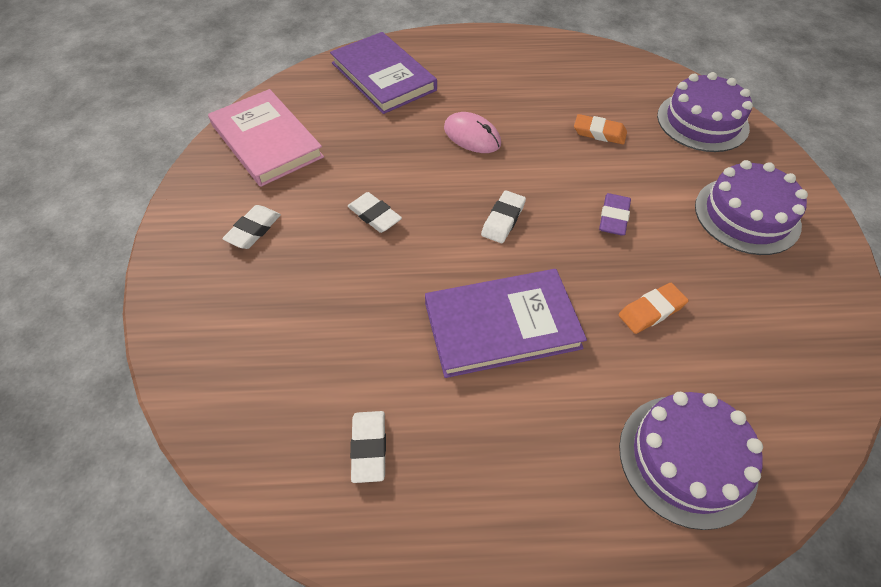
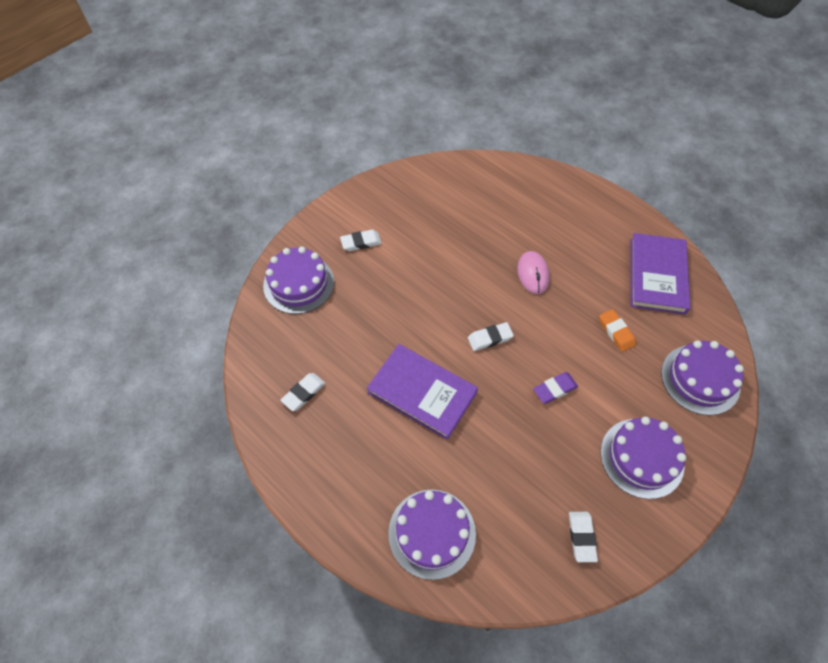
camera: 45 degrees right, 5 degrees up
(220, 329) = (298, 284): none -> purple cake
(266, 141) = (417, 192): pink book -> none
(374, 215) = (426, 281): white eraser -> white eraser (581, 537)
(383, 76) = (526, 194): purple book -> purple book (657, 275)
(651, 311) = (507, 455): orange eraser -> none

